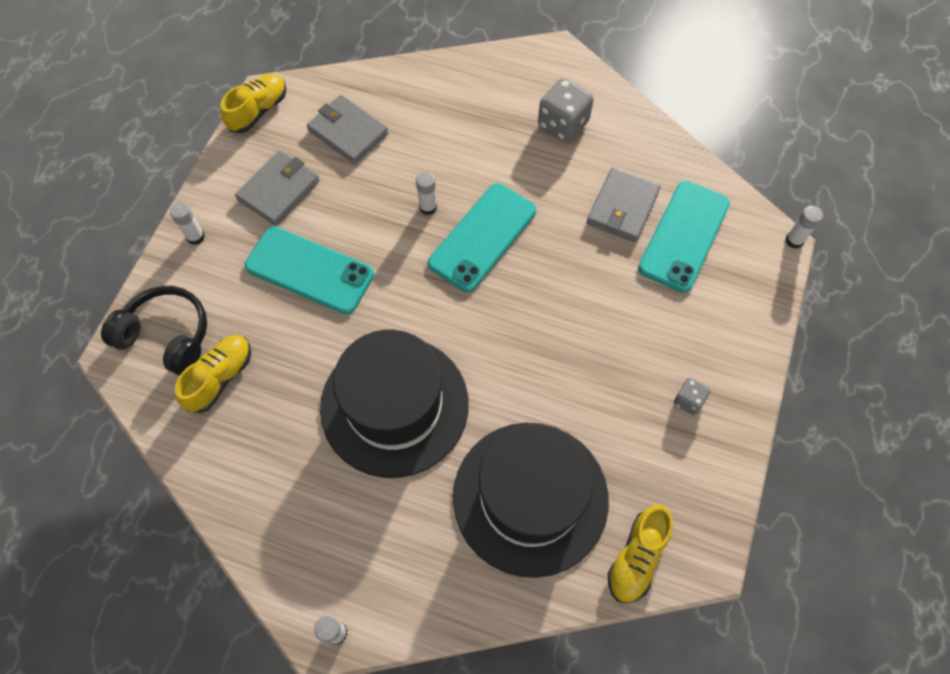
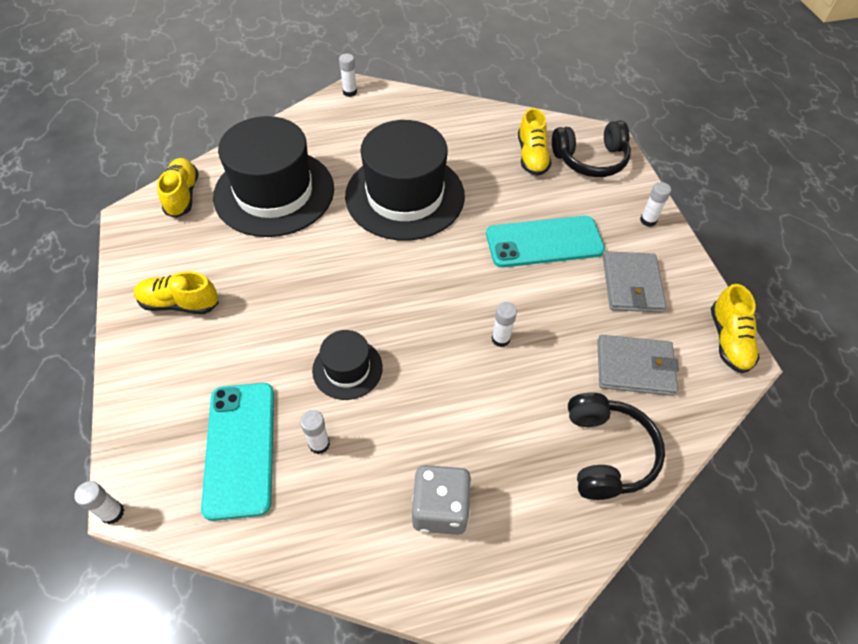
camera: 145 degrees right, 10 degrees down
(425, 95) = (606, 453): none -> black headphones
(482, 237) = (433, 340): turquoise phone -> none
(568, 252) = (347, 369): none -> black hat
(622, 207) = (319, 444): grey wallet -> white glue stick
(688, 401) = (179, 303): grey dice -> yellow shoe

